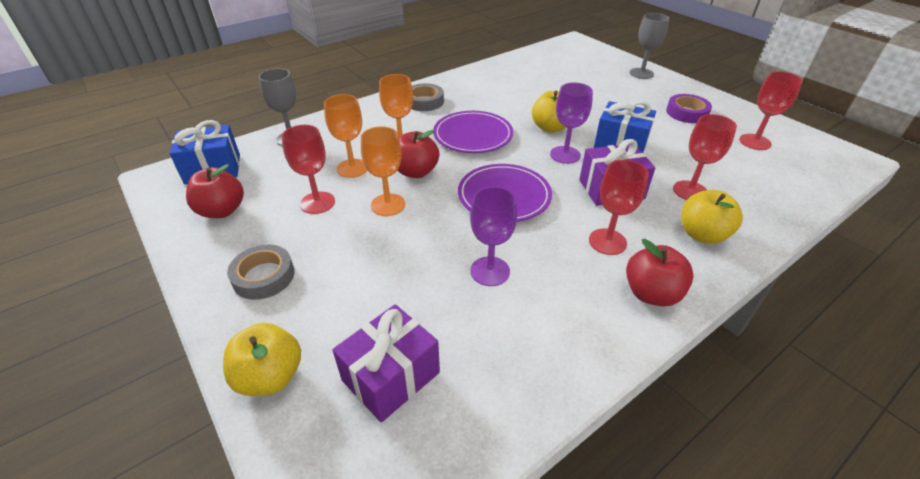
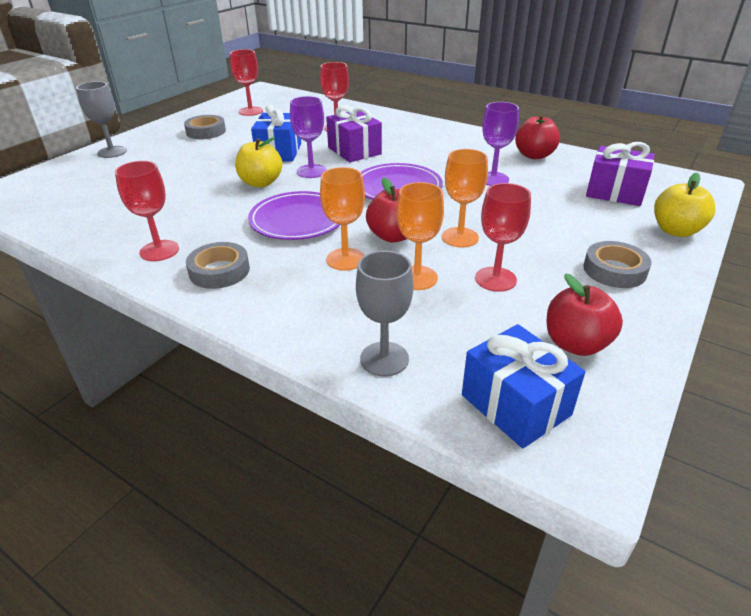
camera: 110 degrees left, 5 degrees down
(607, 242) = (421, 148): red goblet -> red goblet (159, 251)
(651, 293) = (458, 134): red apple -> red apple (534, 155)
(687, 113) = (206, 131): purple tape -> grey tape
(702, 234) = (387, 124): yellow apple -> none

